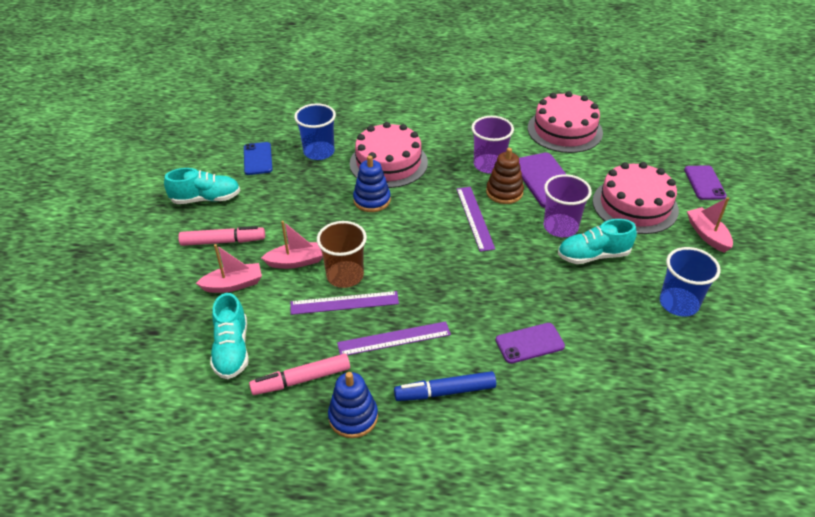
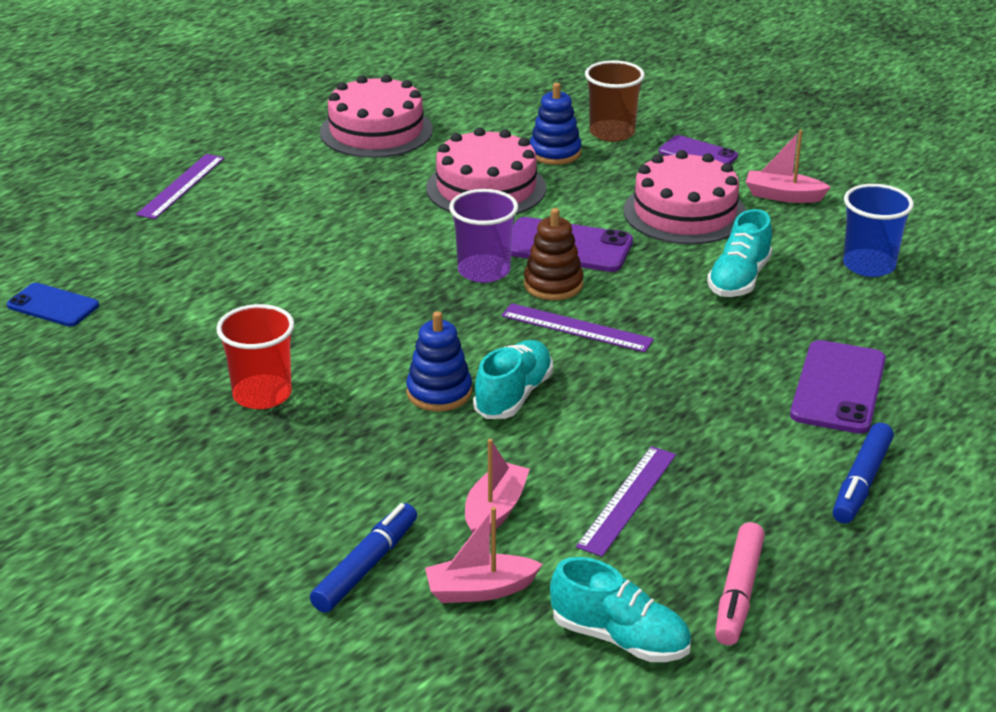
camera: 55 degrees left, 10 degrees down
(206, 199) = (233, 549): turquoise shoe -> turquoise shoe (513, 396)
(223, 241) = (366, 566): pink marker -> blue marker
(233, 284) = (480, 590): pink boat -> pink boat turned 120 degrees counterclockwise
(258, 159) = (197, 459): blue phone -> blue phone (53, 305)
(319, 152) = (262, 394): blue cup -> red cup
(345, 276) = (573, 478): brown cup -> brown cup (612, 133)
(353, 417) = (842, 572): blue stacking toy -> blue stacking toy (555, 153)
(388, 163) = (373, 345): pink cake -> pink cake (376, 131)
(394, 339) = (735, 485): purple ruler -> purple ruler (181, 186)
(529, 343) = (838, 387): purple phone -> purple phone, size x1.53
(560, 227) = (665, 277): purple cup -> none

